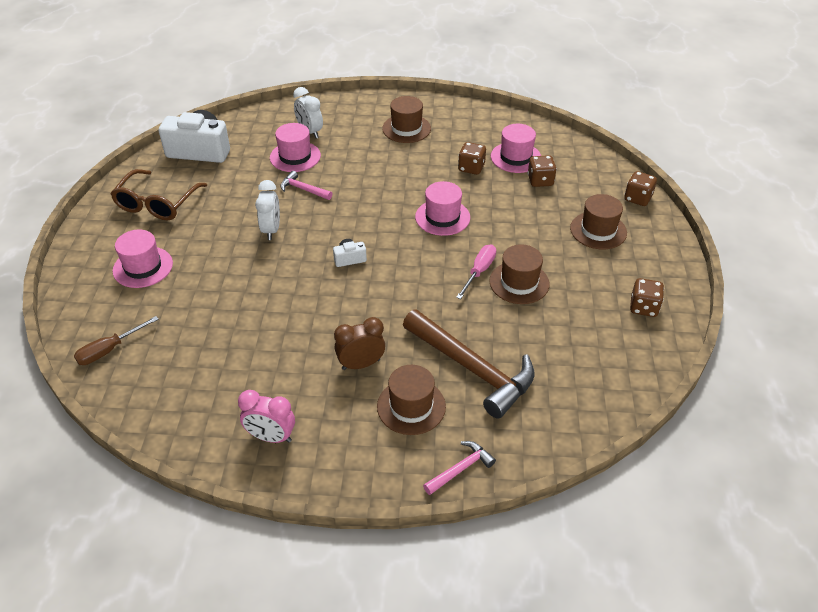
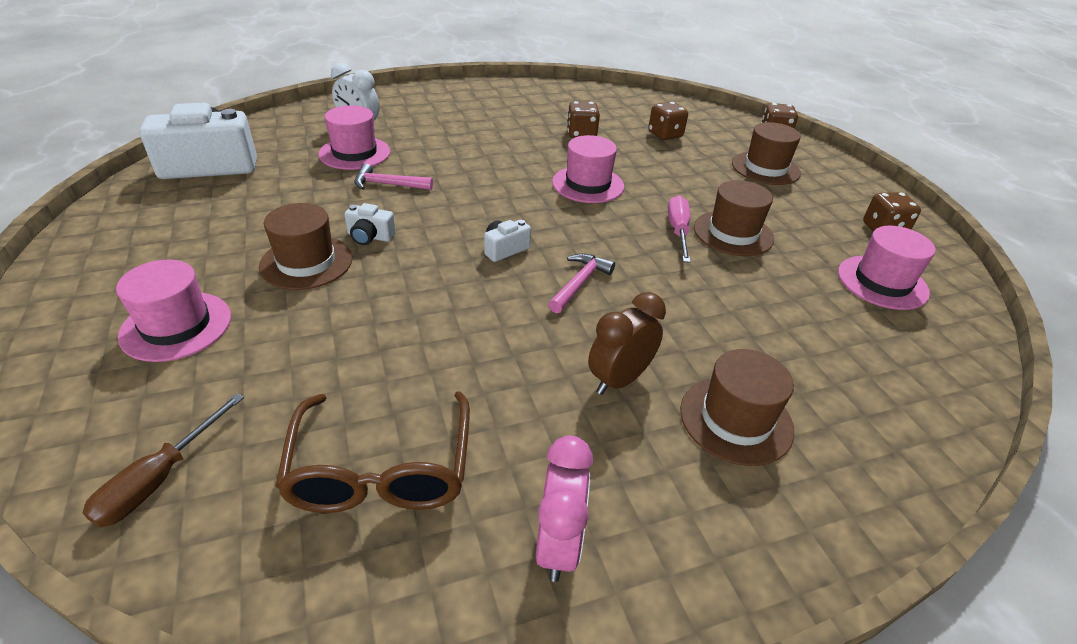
camera: 25 degrees left, 5 degrees down
(157, 204) = (166, 236): brown glasses -> brown glasses (381, 470)
(271, 230) = (370, 236): white clock -> white camera
(271, 437) = (558, 544): pink clock -> pink clock turned 75 degrees counterclockwise
(406, 129) = (478, 110): brown hat -> brown hat (306, 262)
(461, 469) = (880, 492): pink hammer -> pink hammer (579, 283)
(473, 369) = (770, 344): brown hammer -> none
(516, 157) = (621, 119): pink hat -> pink hat (882, 282)

